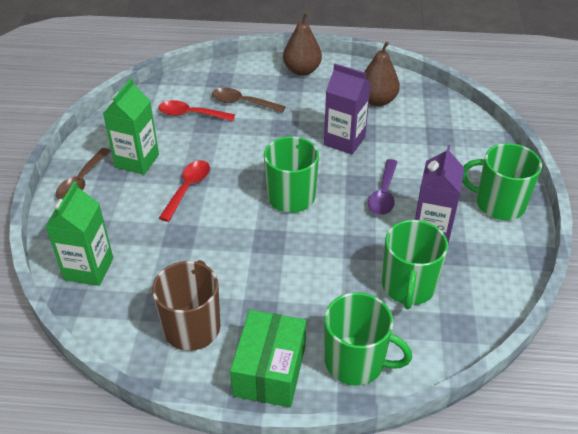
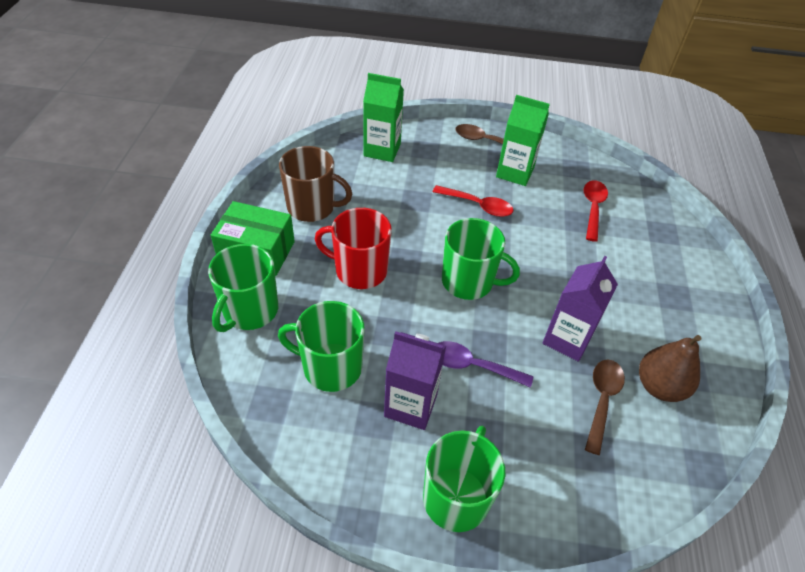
camera: 90 degrees right, 5 degrees up
(242, 103) = (622, 250): brown spoon -> brown spoon (602, 400)
(287, 275) = (359, 270): none -> red mug
(302, 70) = (705, 310): brown pear -> none

